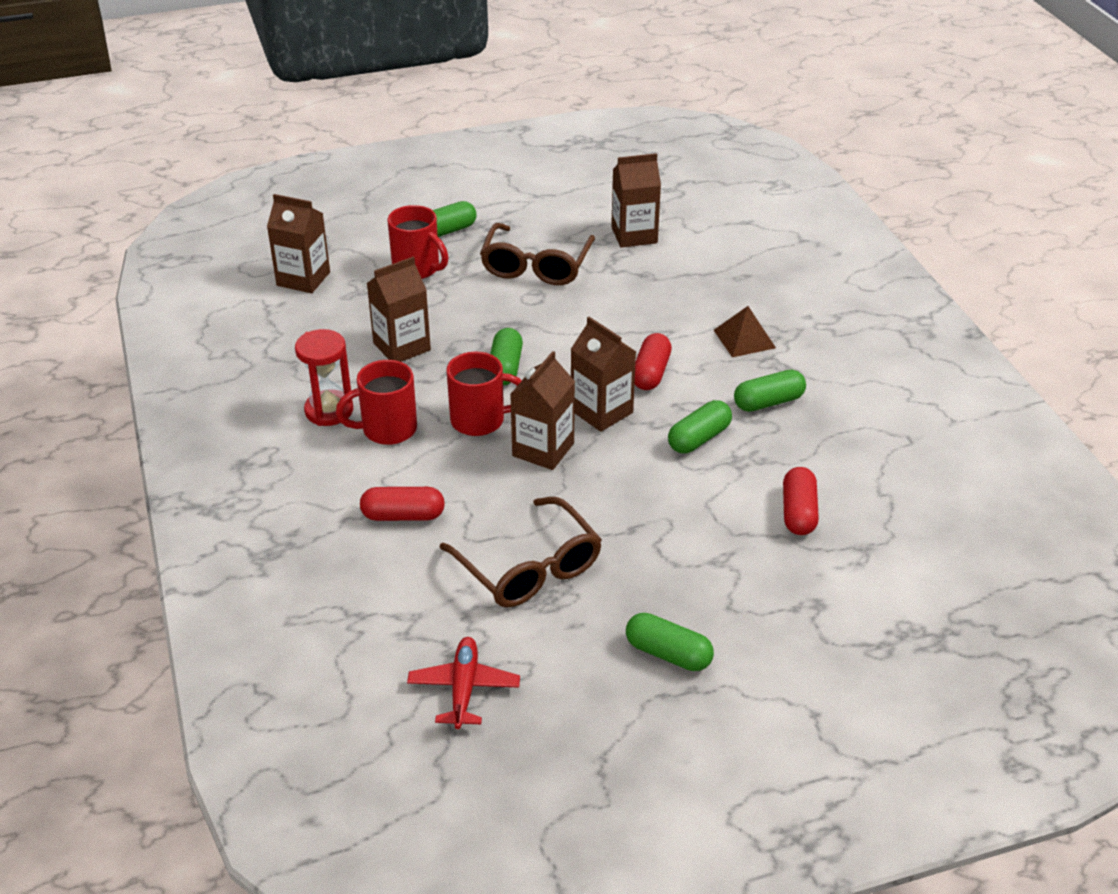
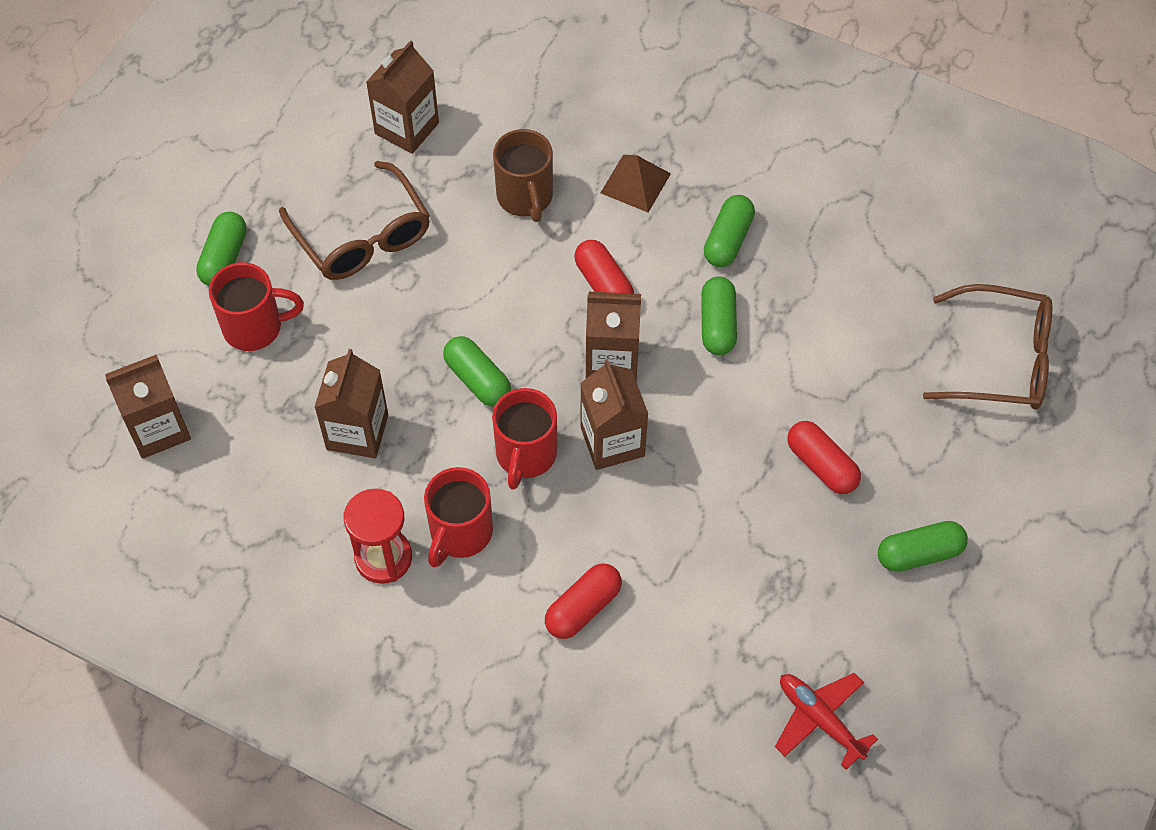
camera: 45 degrees left, 20 degrees up
(480, 420) = (525, 455): red mug -> red mug turned 150 degrees clockwise
(529, 567) = (737, 568): brown glasses -> brown glasses (1000, 360)
(661, 305) = (525, 198): none -> brown mug
(798, 512) = (866, 338): red capsule -> red capsule (821, 465)

